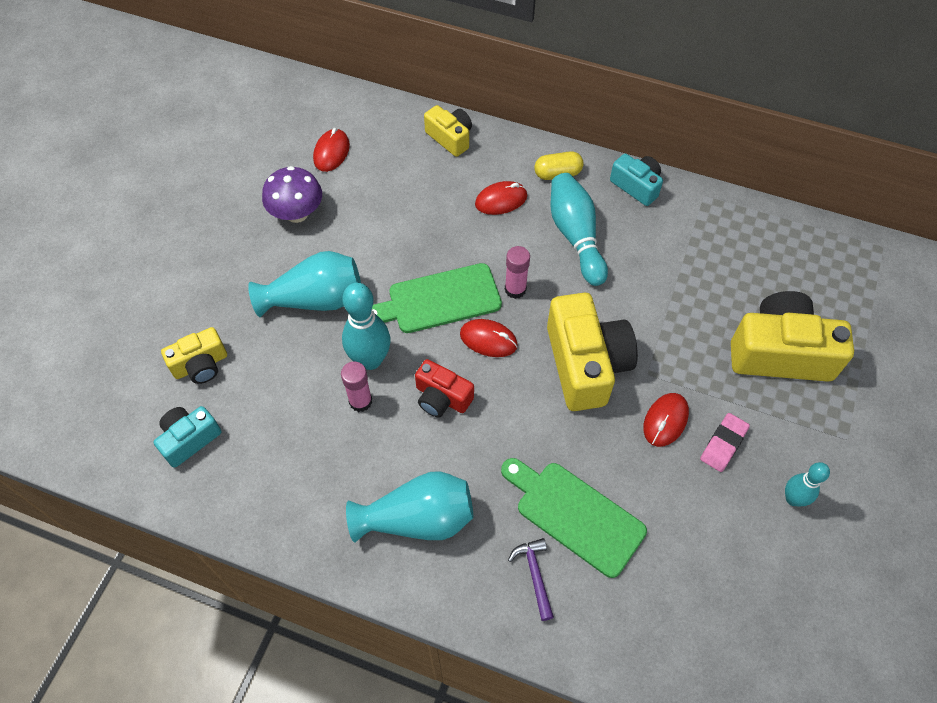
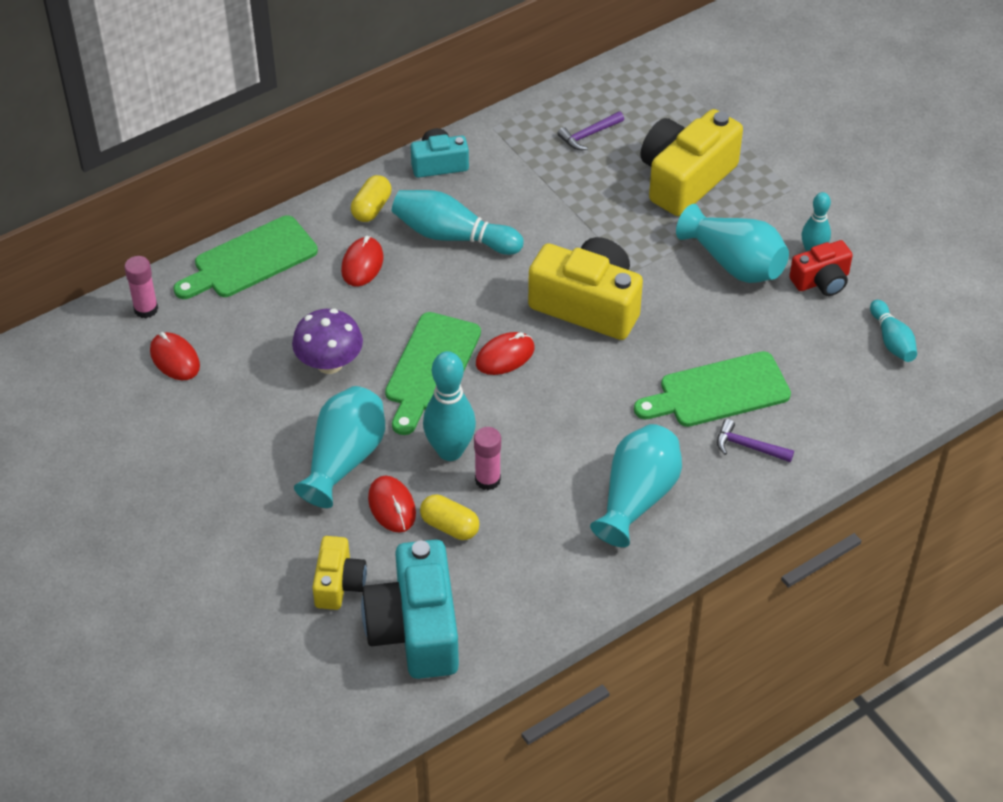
camera: 55 degrees left, 10 degrees down
(189, 439) = (415, 629): turquoise camera -> turquoise camera, size x1.83
(297, 213) = (226, 424): purple mushroom -> purple mushroom (329, 363)
(299, 403) = (450, 526): none -> yellow capsule
(442, 397) = (535, 420): red camera -> red camera (821, 281)
(450, 138) = (250, 260): yellow camera -> green cutting board
(515, 289) = (469, 309): pink glue stick -> pink glue stick (146, 309)
(665, 420) = (684, 286): red mouse -> red mouse (392, 506)
(723, 444) = (734, 263): pink eraser -> turquoise vase
(752, 628) = (892, 340): none -> turquoise bowling pin
(758, 259) = (589, 135): none -> purple hammer

